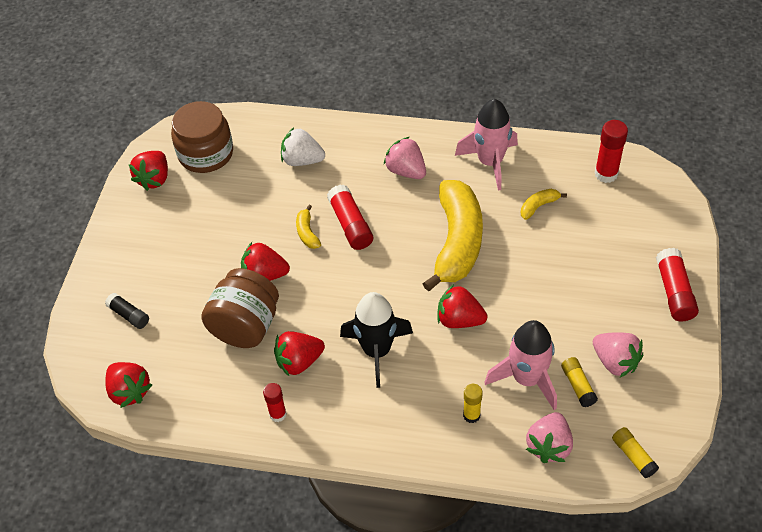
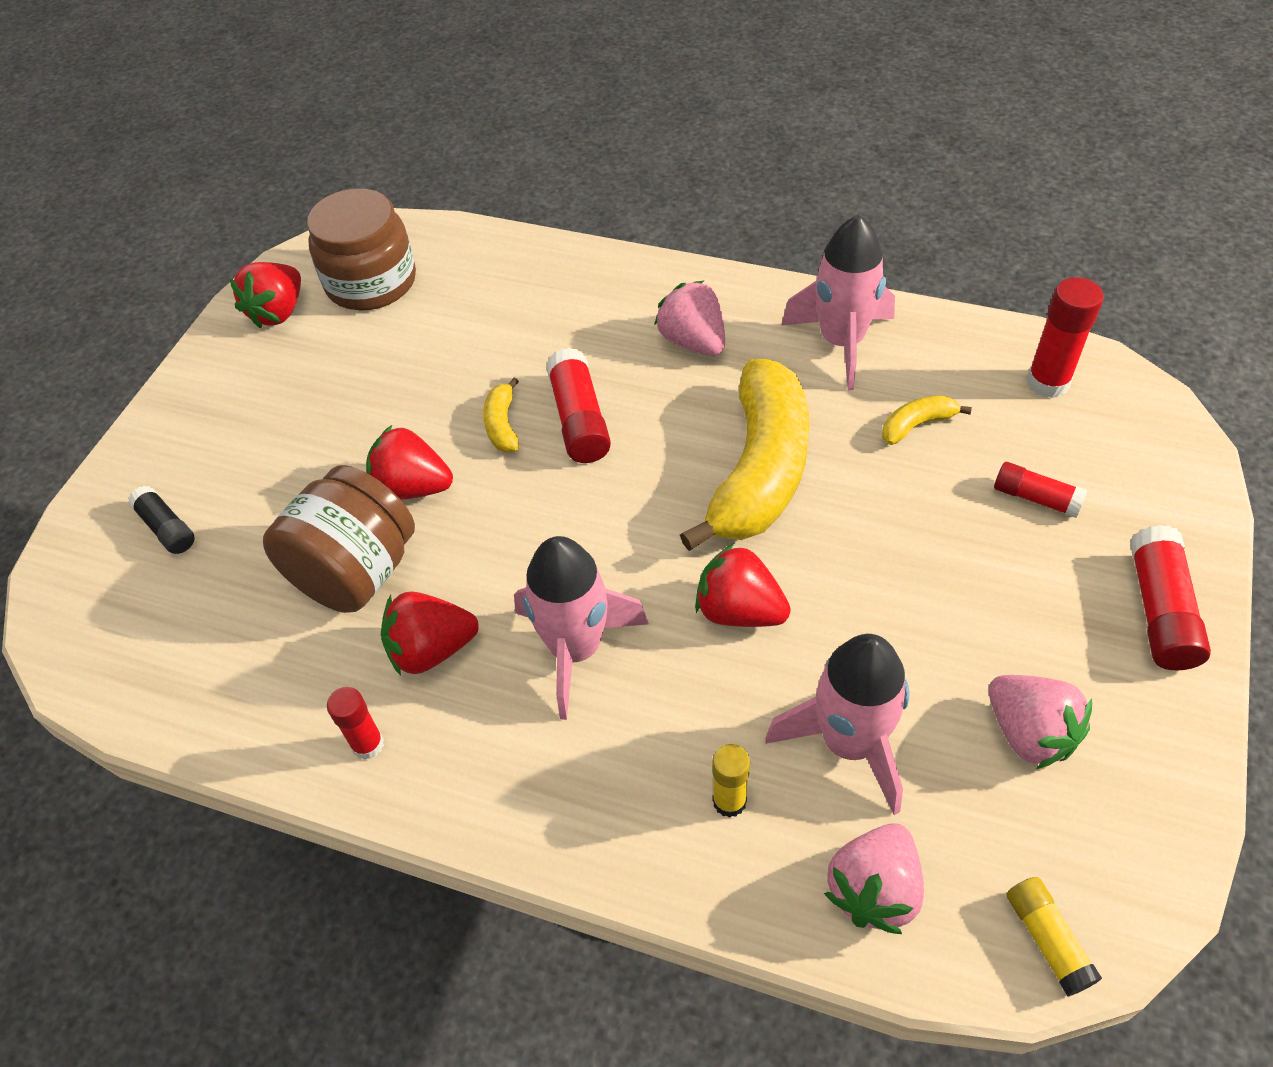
camera: 10 degrees right, 0 degrees up
(130, 391) = (124, 663): red strawberry -> none
(302, 160) = (523, 307): white strawberry -> none
(377, 351) = (576, 649): black rocket -> pink rocket
(578, 386) = (948, 771): yellow glue stick -> none
(606, 240) = (1035, 498): none -> red glue stick

